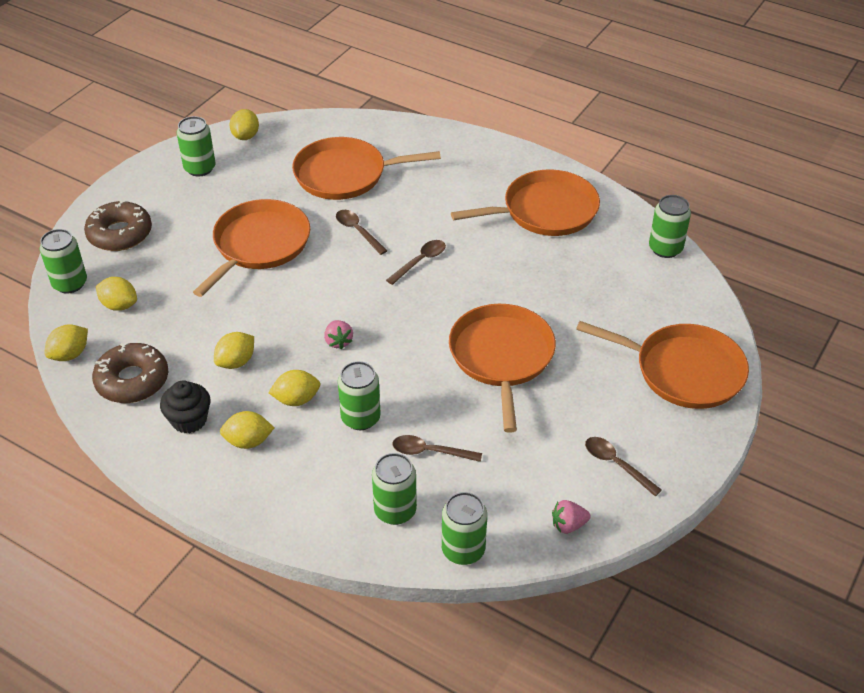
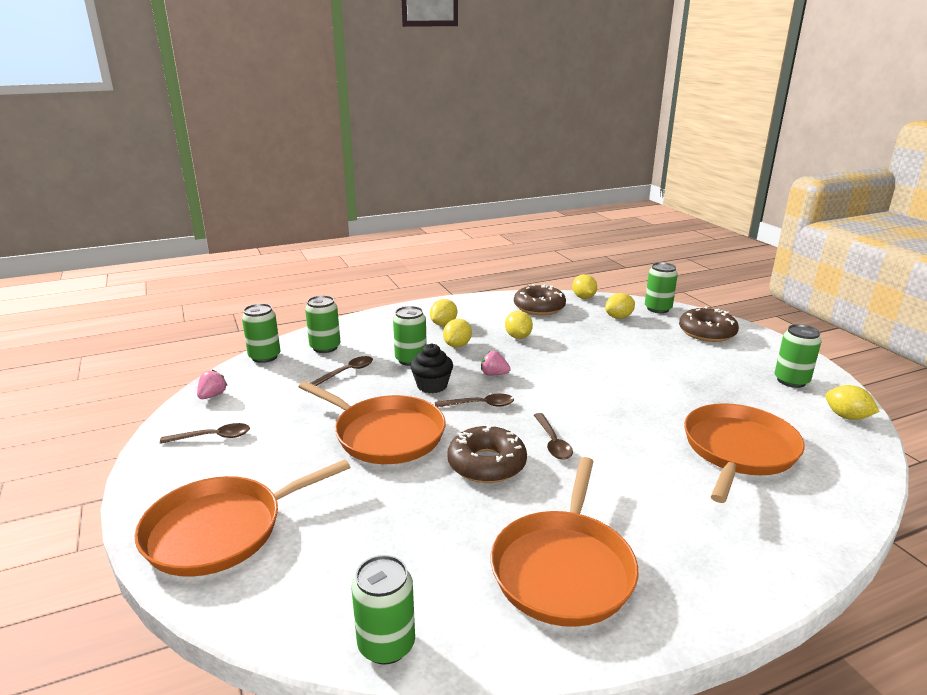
camera: 125 degrees right, 20 degrees down
(189, 420) = (484, 314): black cupcake -> black cupcake (432, 386)
(259, 245) = (648, 377): orange pan -> none
(357, 231) = (630, 426): brown spoon -> brown spoon (480, 405)
(481, 283) = (486, 464): none -> brown donut

